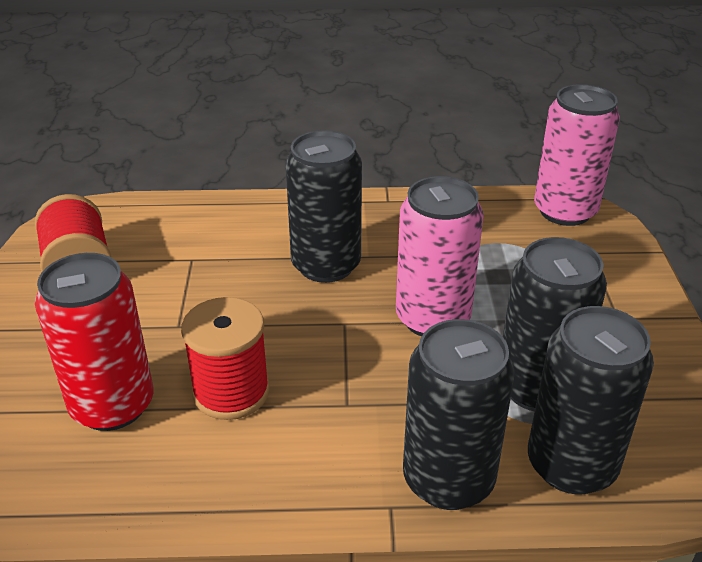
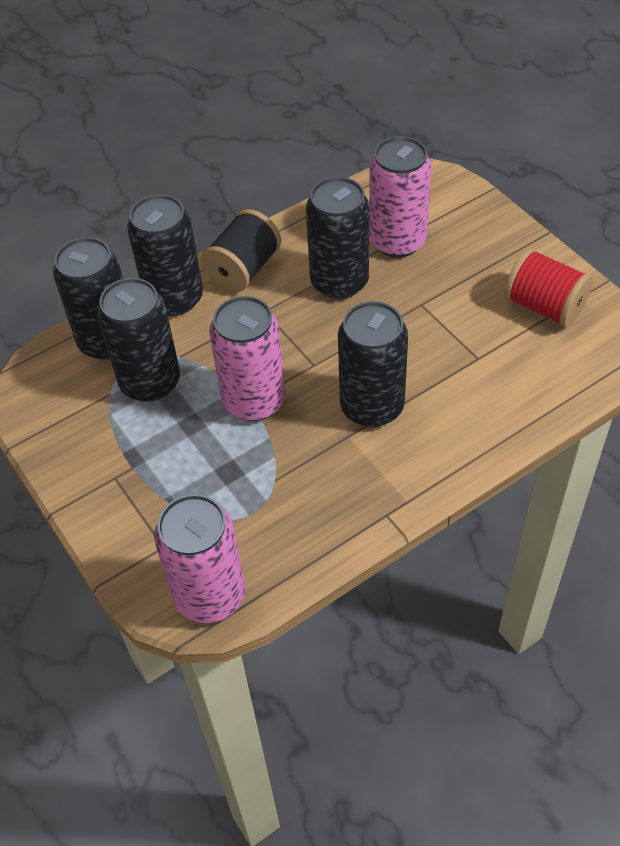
camera: 150 degrees right, 15 degrees up
(112, 405) = (397, 241): red can -> pink can
(231, 392) = (339, 282): red spool -> black can
(327, 472) = (244, 269): none -> black spool

